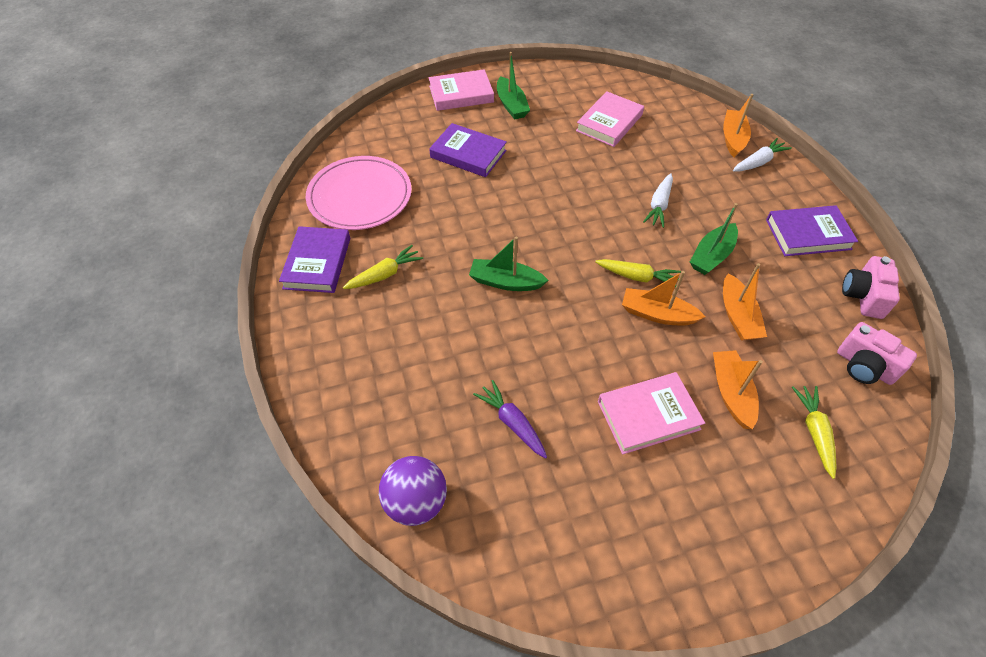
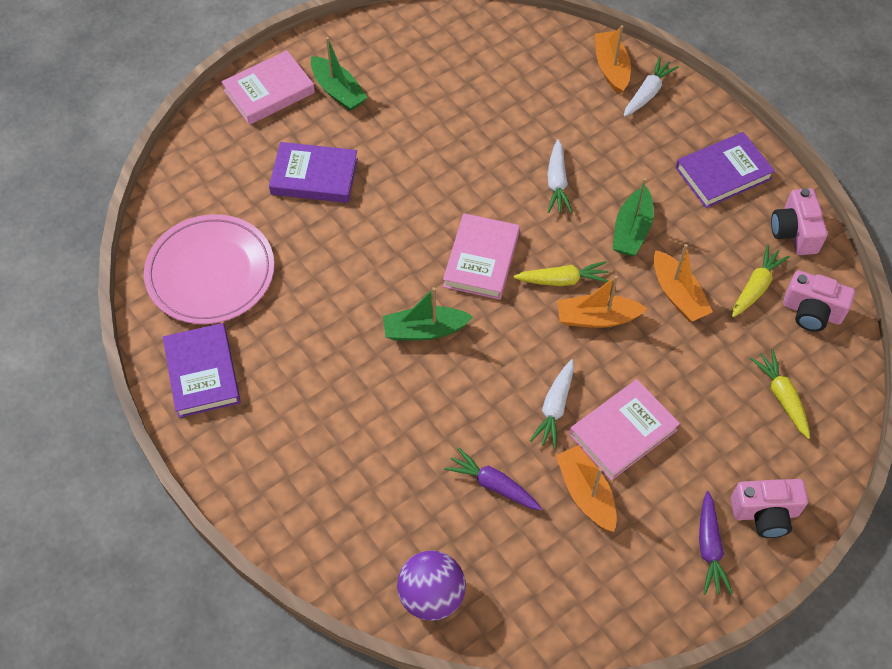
camera: 20 degrees left, 5 degrees up
(385, 274) = (287, 363): yellow carrot -> yellow carrot (756, 287)
(592, 375) = (554, 408): none -> white carrot
(609, 123) = (464, 85): pink book -> pink book (481, 260)
(699, 551) = (709, 548): none -> purple carrot
(731, 393) = (695, 382): orange boat -> orange boat (586, 493)
(767, 537) = (765, 513): none -> pink camera

